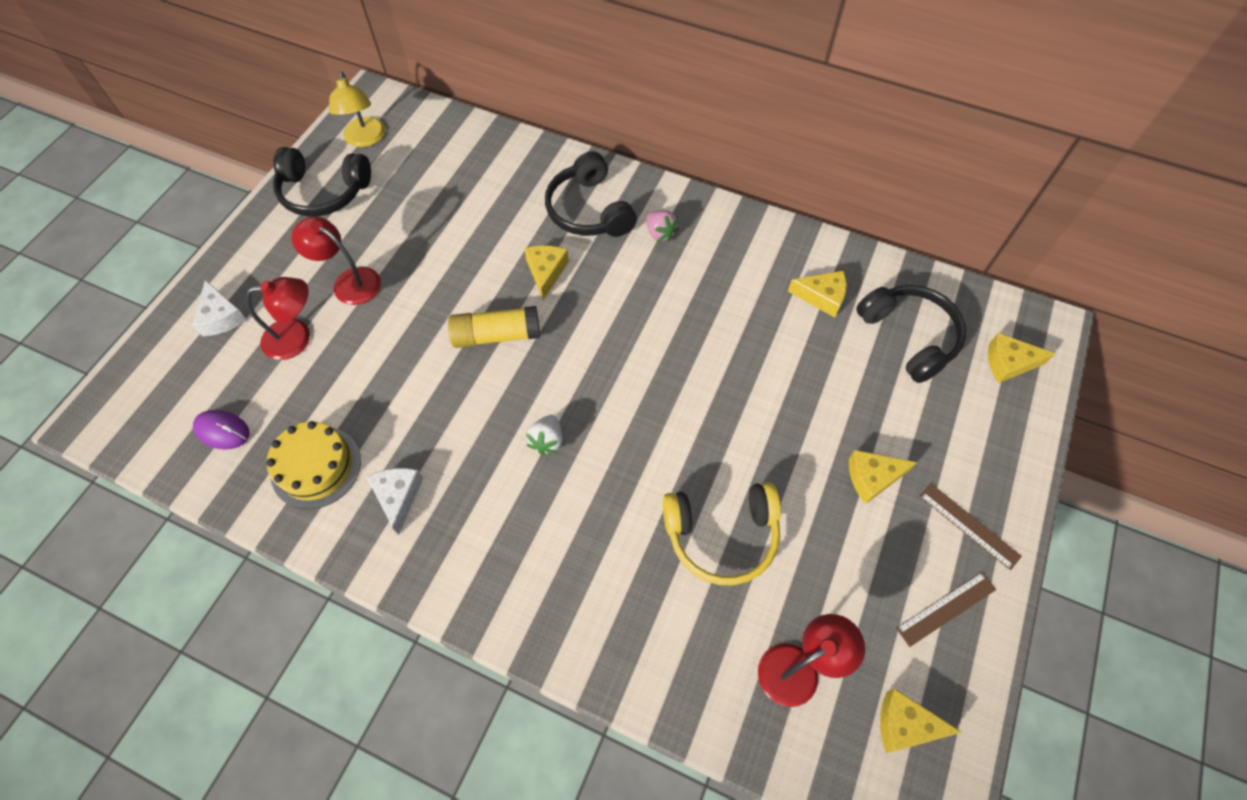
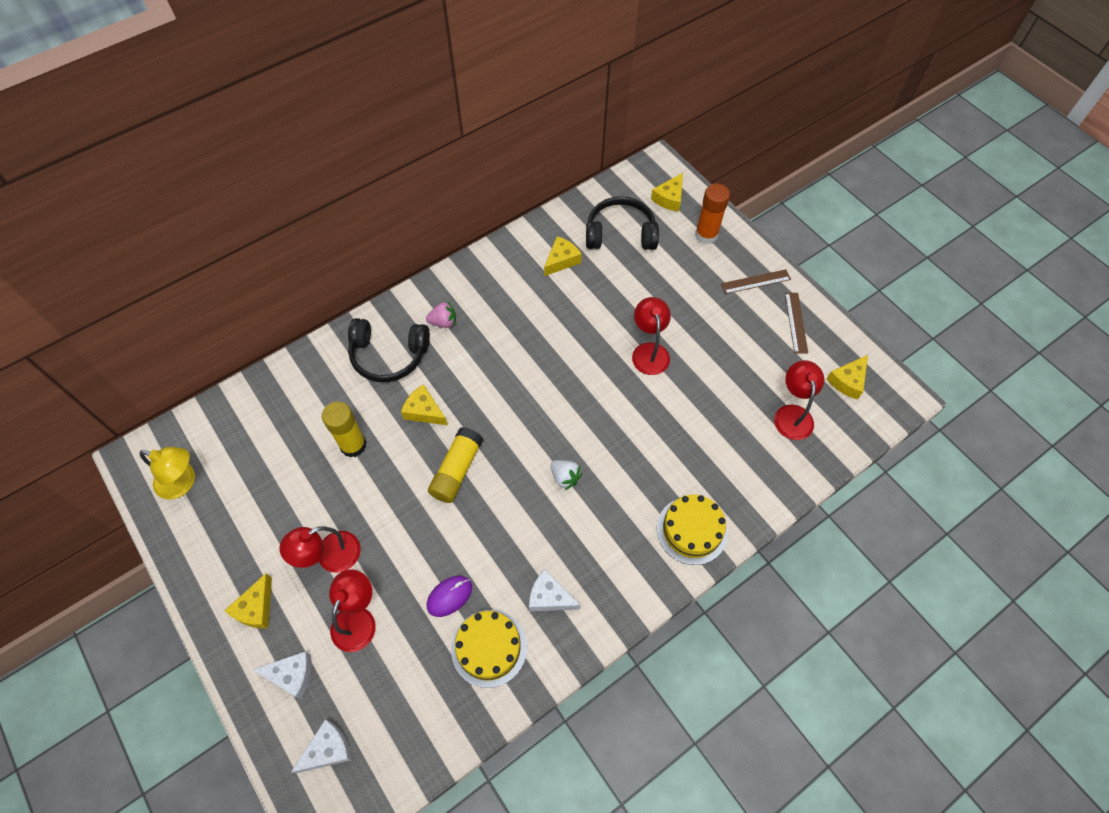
camera: 60 degrees left, 0 degrees up
(162, 383) = (328, 750): none -> white cheese
(222, 431) = (409, 712): purple mouse -> purple mouse (449, 596)
(324, 192) = (216, 540): black headphones -> none
(473, 236) = (353, 445): none -> yellow glue stick
(558, 613) = (692, 530): none -> yellow cake
(722, 535) = (692, 409): yellow headphones -> none
(768, 448) = (649, 351): none -> red lamp
(872, 478) = (700, 309): yellow cheese -> yellow cheese (256, 608)
(991, 431) = (706, 235): none -> orange glue stick

